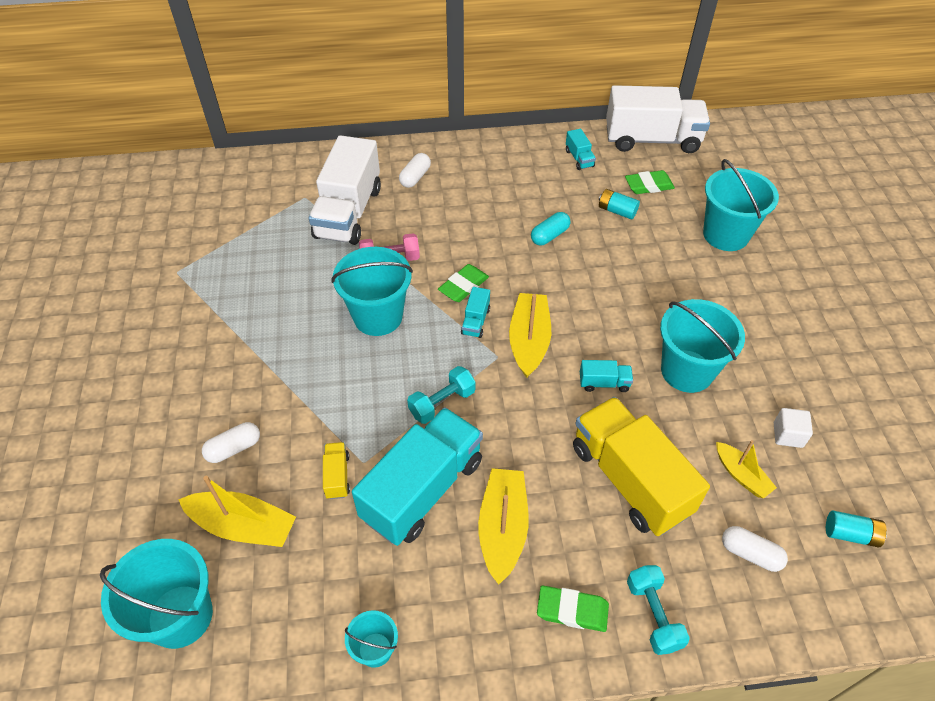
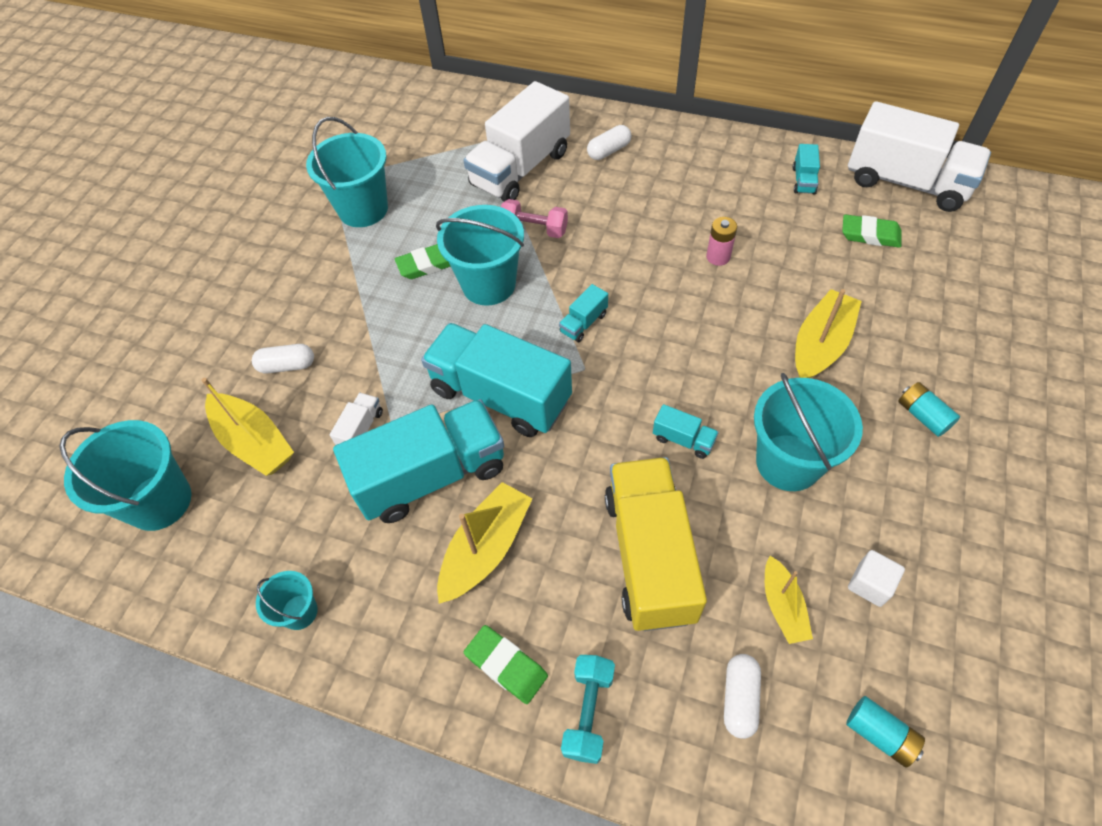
camera: 30 degrees right, 5 degrees up
(337, 476) = (361, 429): yellow truck -> white truck
(442, 403) = (500, 395): turquoise dumbbell -> turquoise truck
(463, 286) = (592, 281): green eraser -> green eraser (427, 264)
(529, 341) = (628, 363): yellow boat -> yellow boat (820, 345)
(549, 235) = (718, 257): turquoise capsule -> pink battery
(617, 211) = (813, 253): turquoise battery -> turquoise battery (923, 415)
(725, 235) = (934, 321): turquoise bucket -> turquoise bucket (363, 209)
(750, 554) = (739, 698): white capsule -> white capsule turned 45 degrees clockwise

